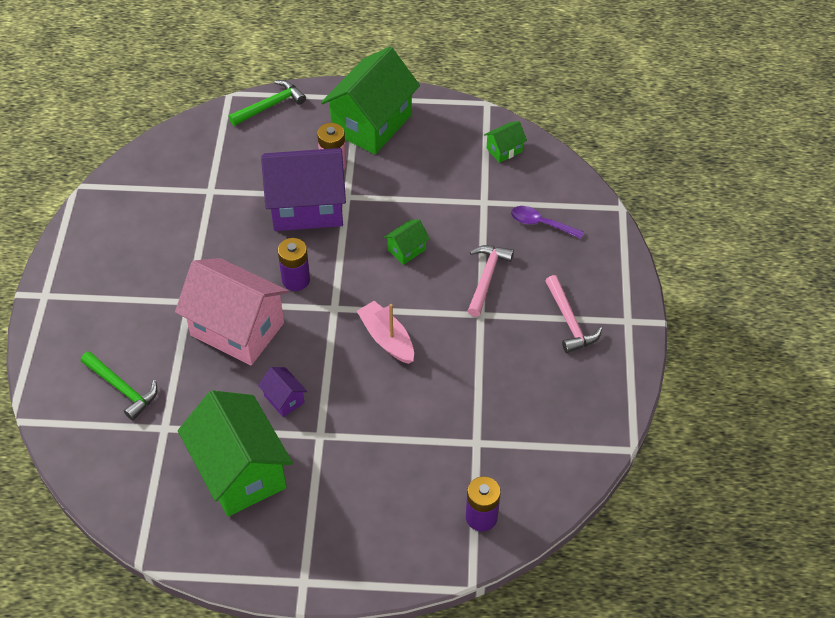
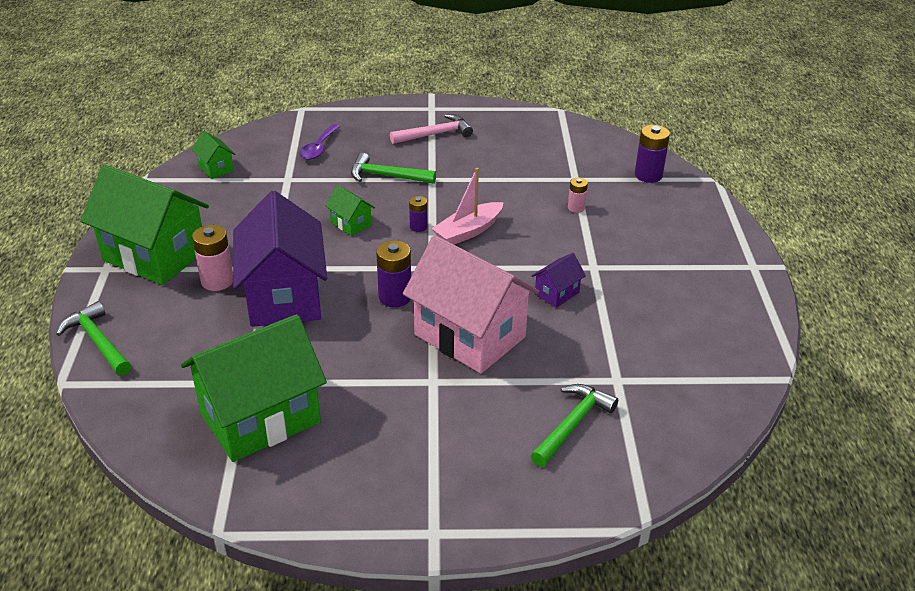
camera: 95 degrees left, 15 degrees down
(237, 329) = (469, 336): pink house -> pink house turned 75 degrees counterclockwise
(240, 471) = (653, 316): green house -> green house (260, 418)
(397, 300) = (418, 227): none -> purple battery
(421, 435) = (576, 208): none -> pink battery
(487, 278) = (387, 176): pink hammer -> green hammer

